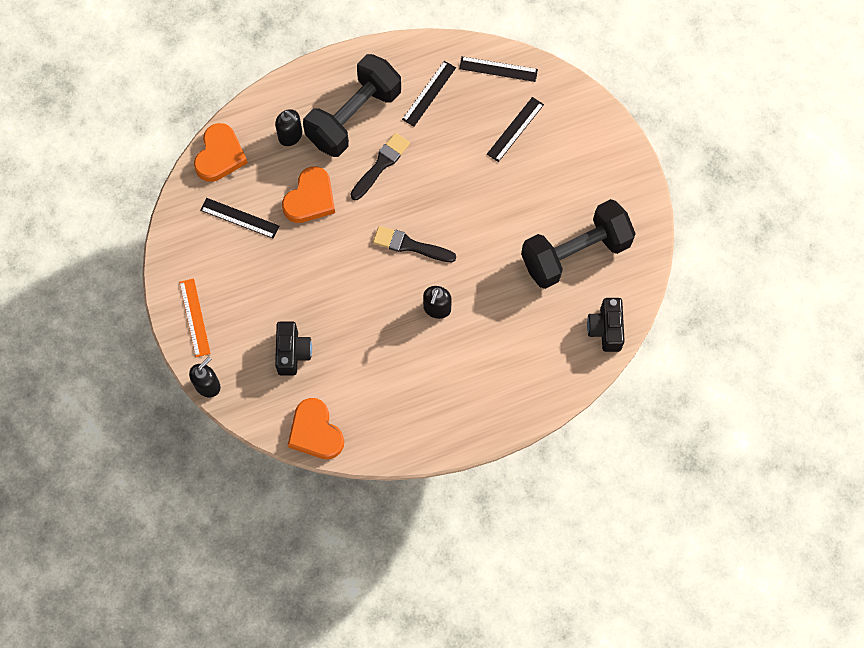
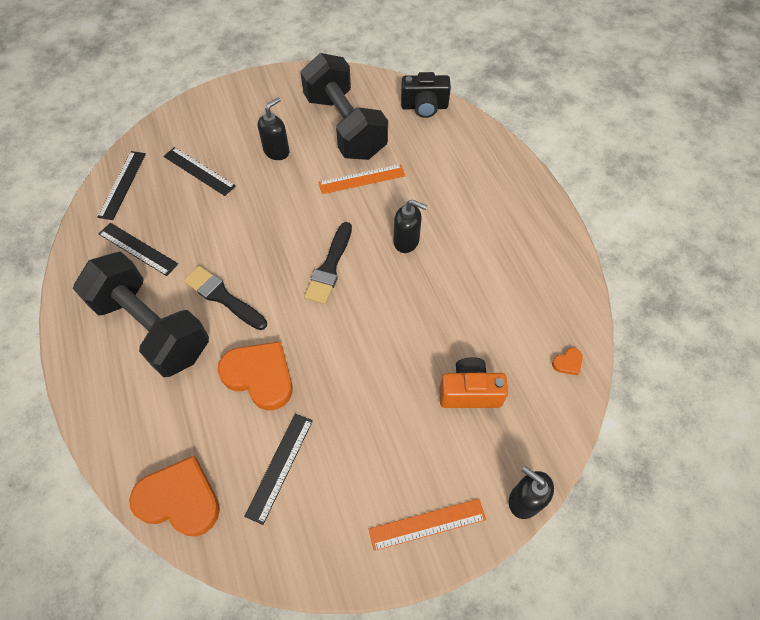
camera: 90 degrees left, 10 degrees down
(290, 136) = (165, 403): black soap dispenser -> black soap dispenser (277, 151)
(292, 353) = (469, 392): black camera -> orange camera
(315, 432) = (567, 363): orange heart -> orange heart, size x0.41
(508, 270) = (361, 179): none -> orange ruler

